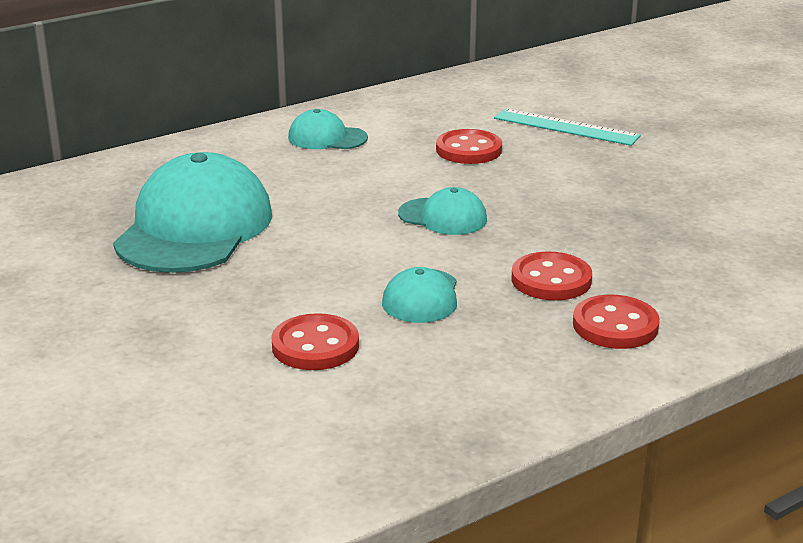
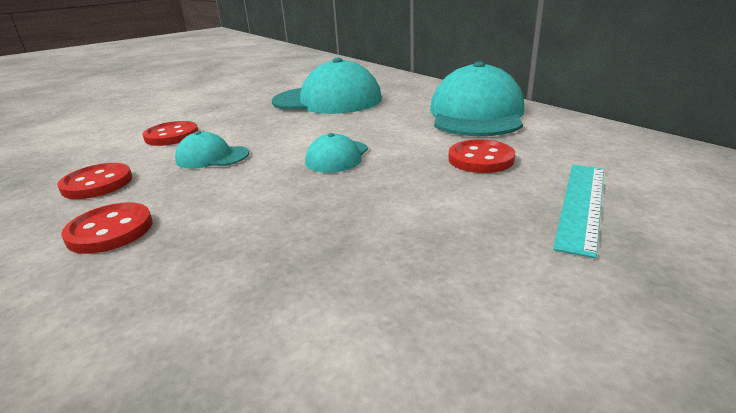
camera: 90 degrees right, 0 degrees up
(327, 138) = (476, 114): turquoise cap -> turquoise cap, size x2.04
(551, 280) = (210, 201): red button -> red button (97, 183)

